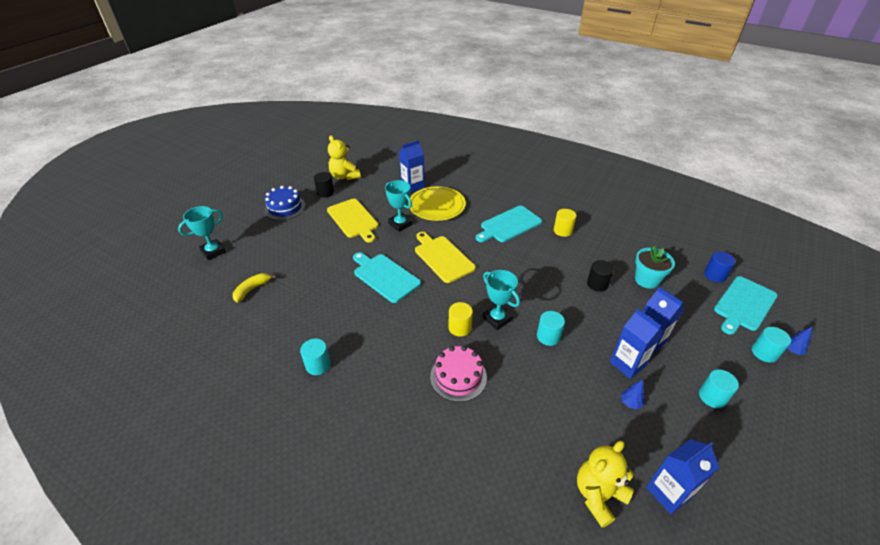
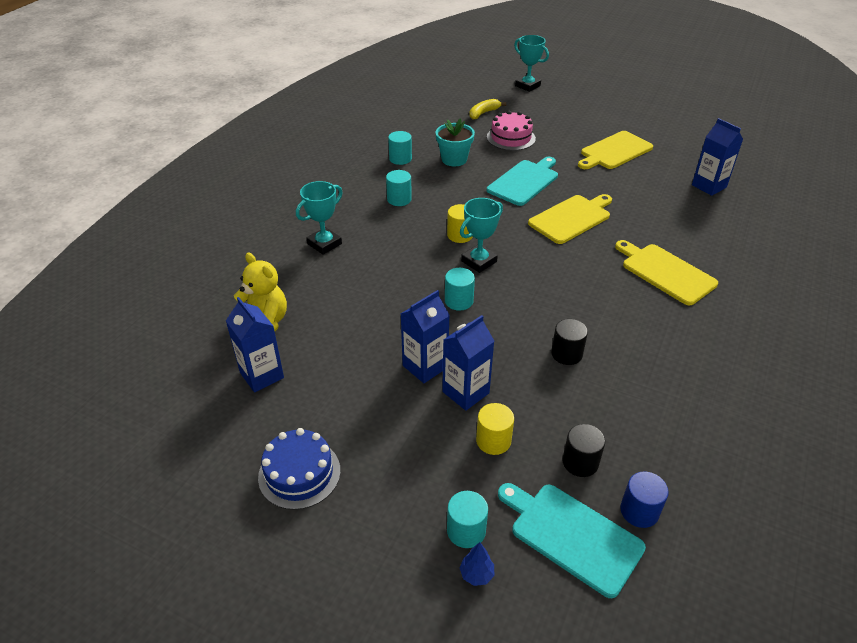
camera: 85 degrees right, 0 degrees up
(252, 289) = (483, 113): yellow banana -> yellow banana turned 75 degrees counterclockwise
(285, 207) = (613, 108): blue cake -> blue cake (299, 473)
(325, 192) = (656, 127): black cylinder -> black cylinder (580, 462)
(344, 176) = (698, 135): yellow teddy bear -> none
(400, 224) = (622, 183): turquoise trophy -> turquoise trophy (324, 244)
(437, 206) = (676, 208): yellow plate -> none
(458, 377) = (394, 236): pink cake -> pink cake (511, 138)
(509, 225) = (665, 272): turquoise cutting board -> yellow cutting board
(563, 231) = (678, 327): yellow cylinder -> yellow cylinder (493, 441)
(630, 403) = (368, 361): blue tree -> none
(647, 280) = (594, 412): turquoise flower pot -> turquoise flower pot (454, 159)
(712, 397) = (381, 442): turquoise cylinder -> turquoise cylinder (399, 199)

